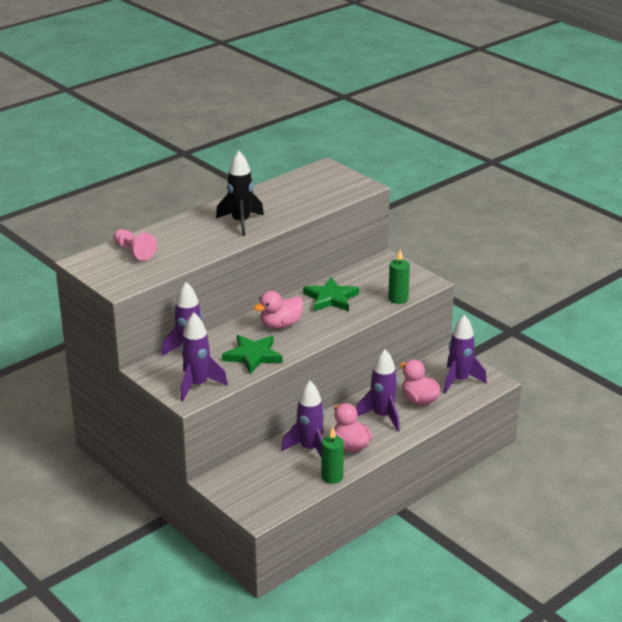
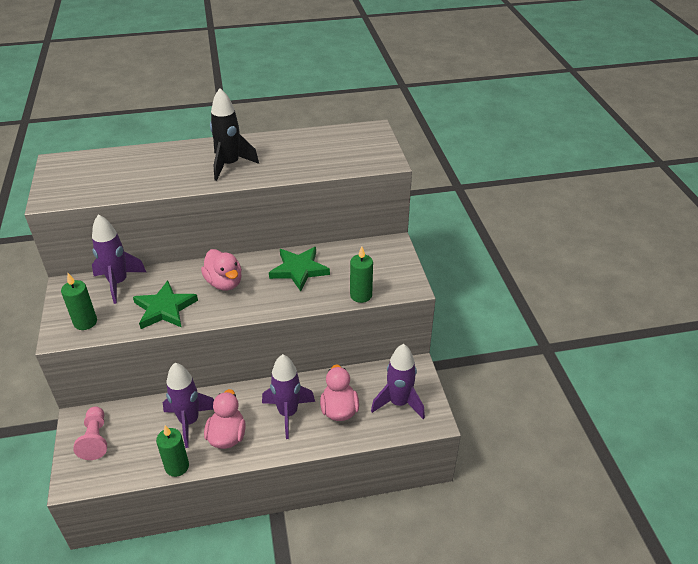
camera: 30 degrees right, 10 degrees up
(134, 252) = (107, 166): pink pawn -> pink pawn (95, 439)
(197, 385) = (85, 322): purple rocket -> green candle
(280, 325) = (224, 283): pink duck -> pink duck turned 120 degrees counterclockwise

